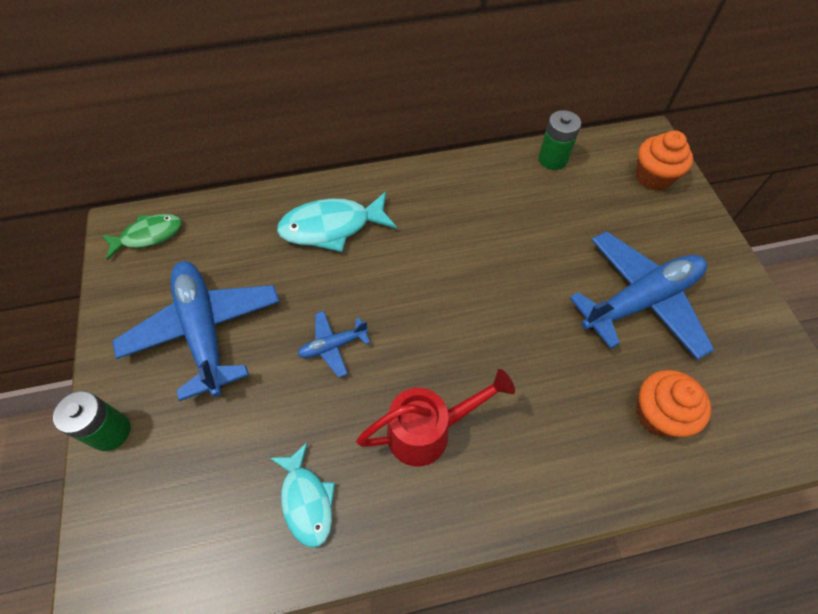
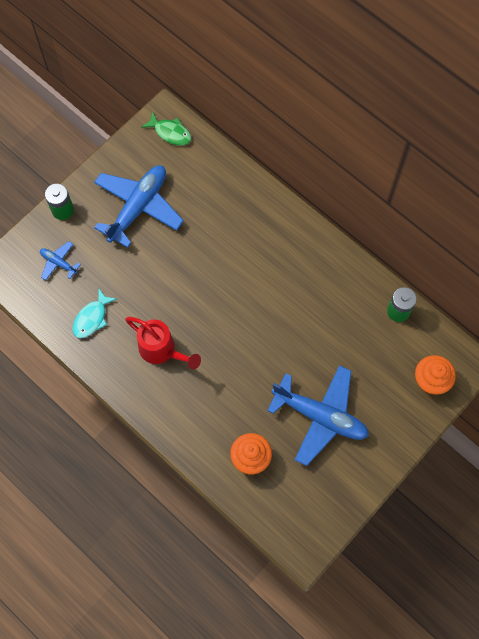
camera: 55 degrees right, 10 degrees up
(332, 227) = (247, 220): turquoise fish -> none
(333, 346) = (175, 274): blue plane -> blue plane (58, 263)

